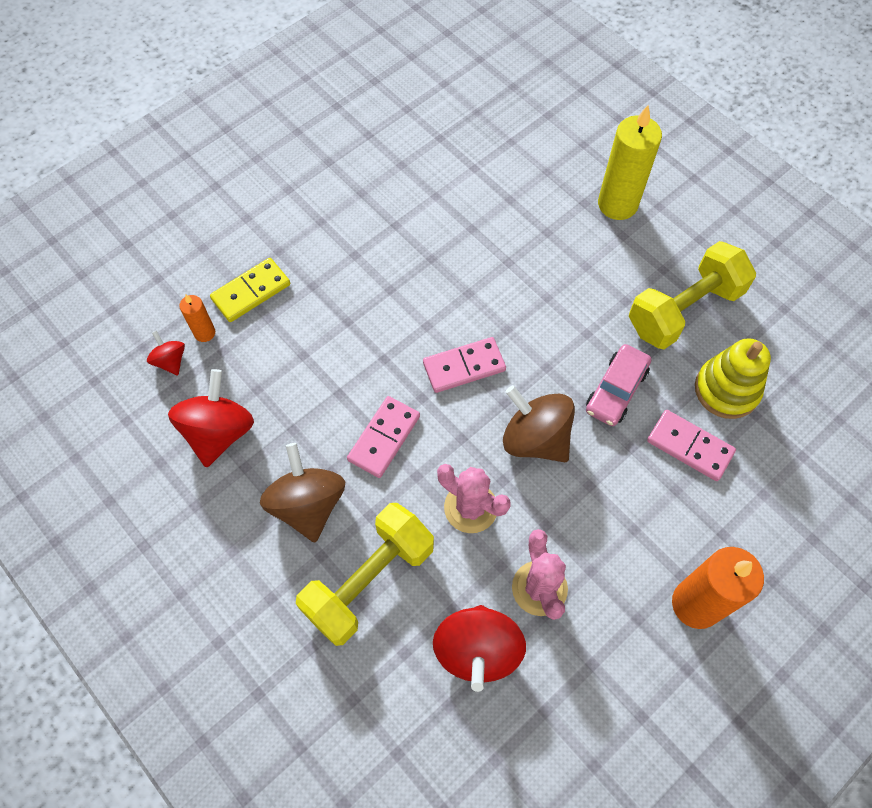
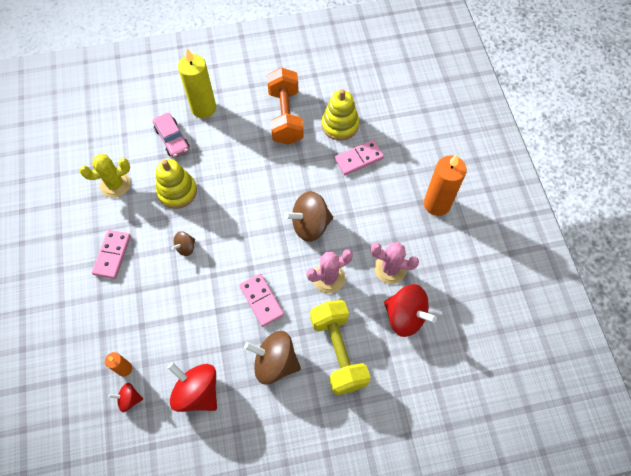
camera: 60 degrees left, 0 degrees up
(251, 292) = (116, 327): yellow domino -> none
(401, 304) = (186, 247): none -> brown spinning top
(435, 175) = (115, 184): none -> yellow cactus
(464, 367) = (246, 236): pink domino -> pink domino (112, 255)
(473, 248) = (177, 191): none -> yellow stacking toy
(616, 390) = (308, 172): pink car -> pink car (172, 139)
(684, 310) = (285, 116): yellow dumbbell -> orange dumbbell

